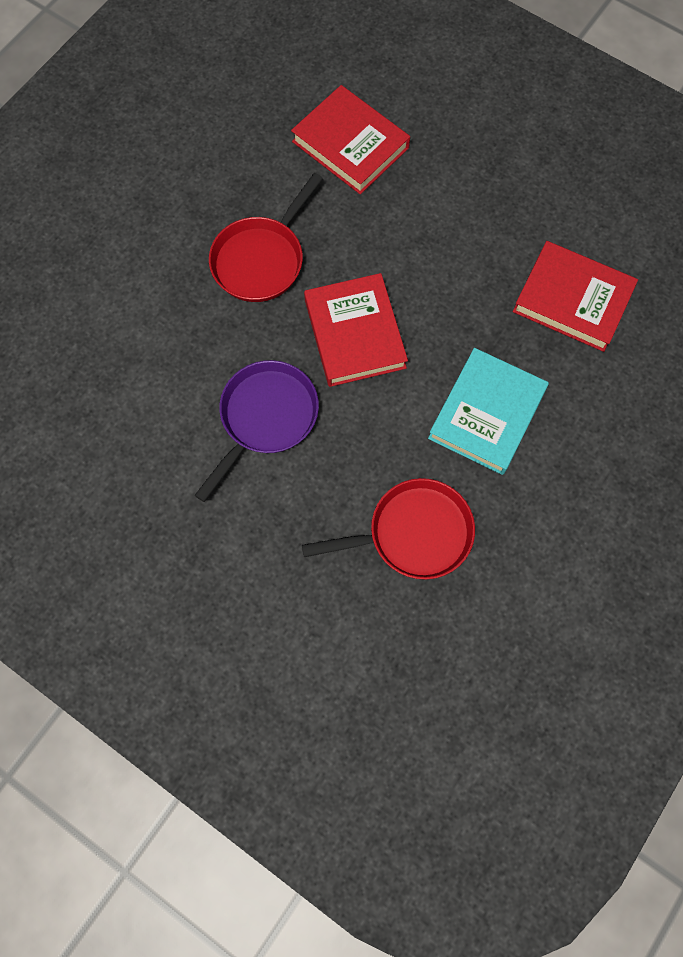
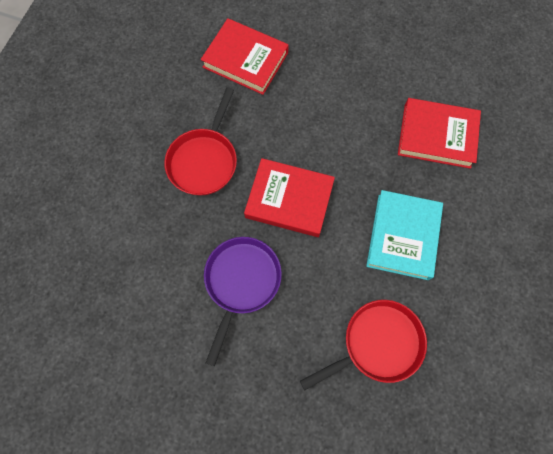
camera: 15 degrees left, 0 degrees up
(355, 333) = (289, 200): red book -> red book turned 45 degrees counterclockwise

